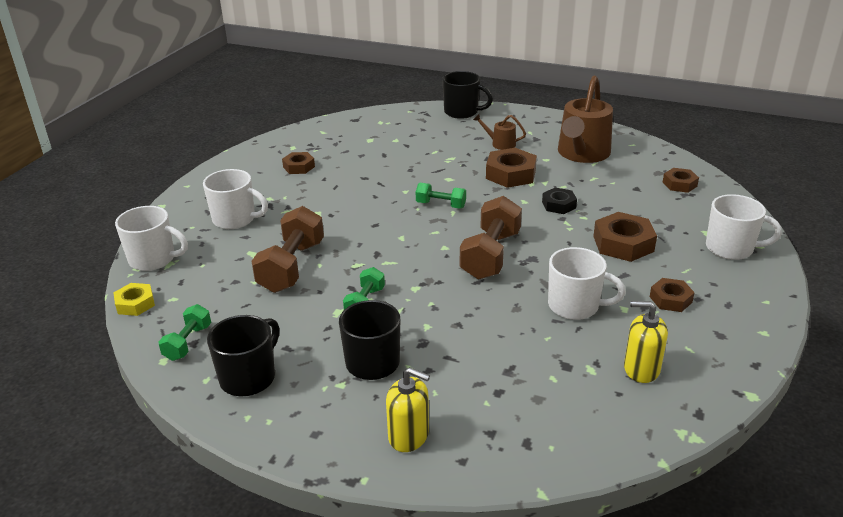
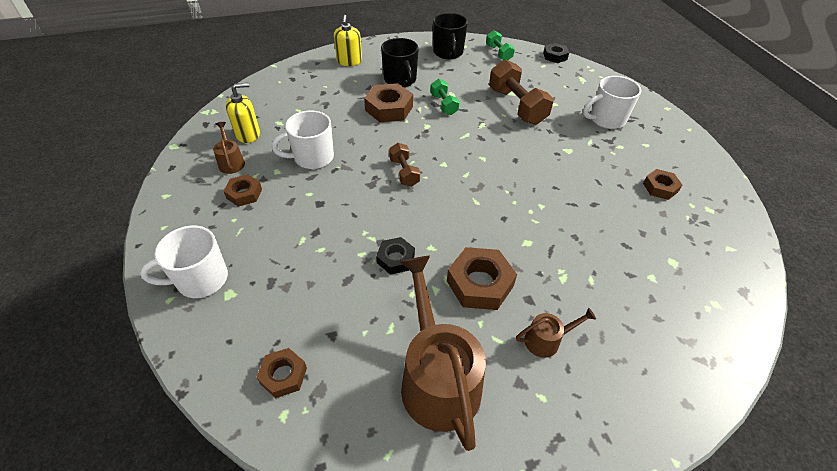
camera: 140 degrees right, 15 degrees up
(135, 303) = (555, 56): yellow nut -> black nut
(153, 259) = (594, 77): white mug -> none
(409, 435) = (349, 61): yellow soap dispenser -> yellow soap dispenser turned 75 degrees counterclockwise
(441, 205) = (494, 204): green dumbbell -> none
(462, 112) = (672, 396): black mug -> none
(490, 255) = (404, 172): brown dumbbell -> brown dumbbell, size x0.55
(623, 243) = (306, 236): brown nut -> brown nut (389, 108)
(675, 340) = (231, 162): none -> brown watering can

